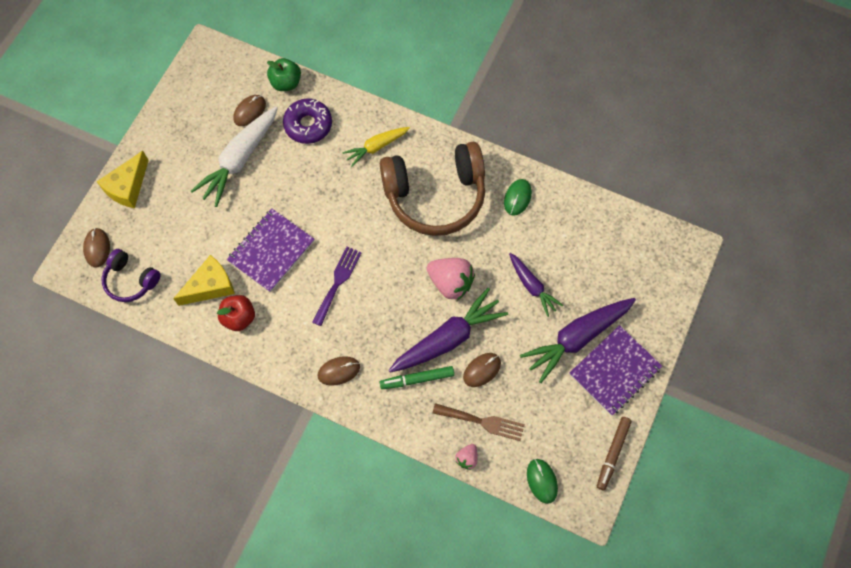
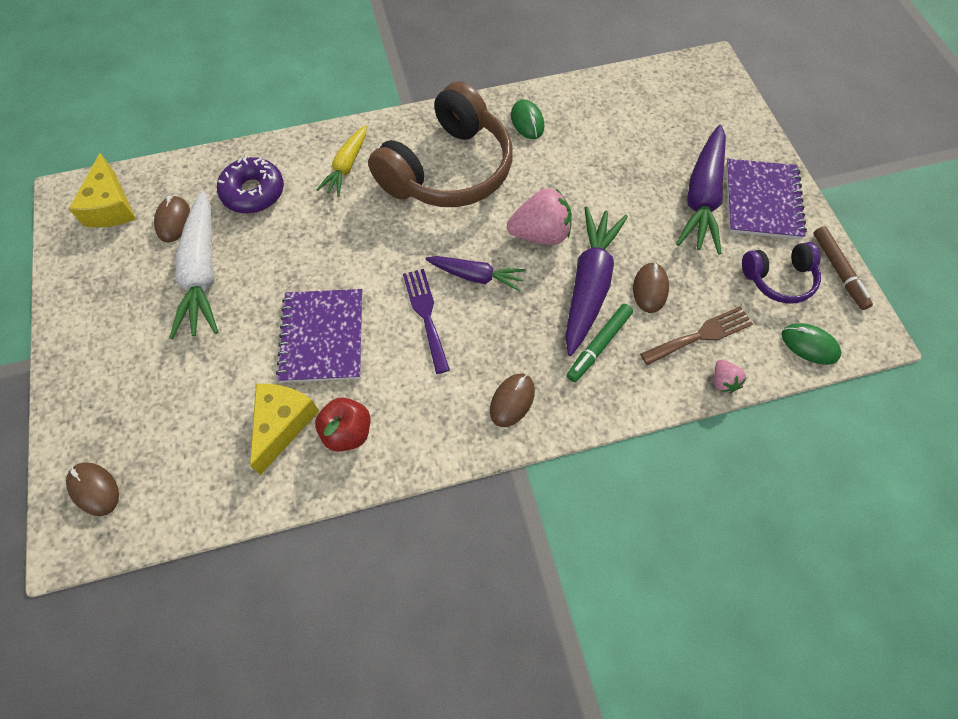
camera: 40 degrees left, 5 degrees down
(128, 187) = (81, 393): yellow cheese -> yellow cheese (111, 206)
(131, 280) = (172, 492): purple headphones -> purple headphones (779, 279)
(286, 83) = (192, 170): green apple -> none
(532, 286) = (617, 184): purple carrot -> purple carrot (476, 276)

